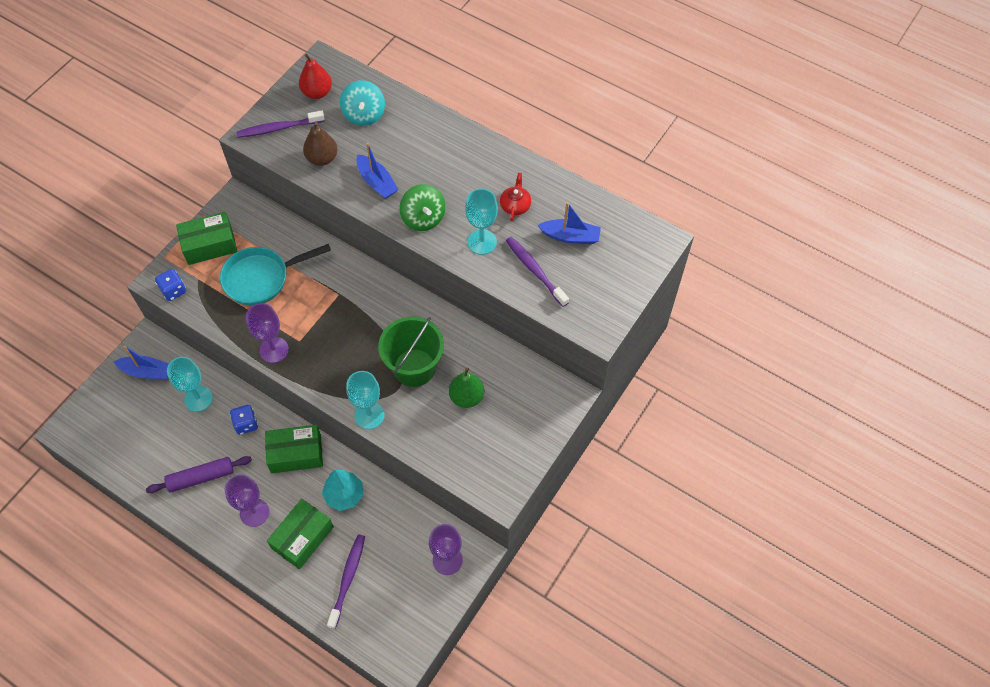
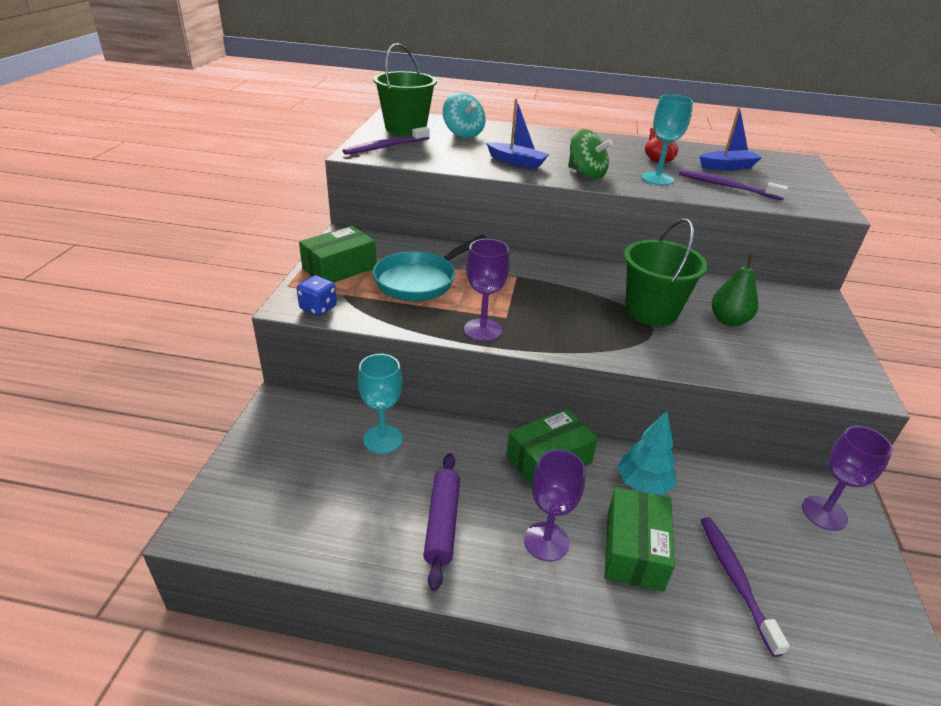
camera: 25 degrees left, 25 degrees down
(147, 371) = (295, 430): blue boat -> none
(201, 477) = (442, 523): purple rolling pin -> purple rolling pin turned 45 degrees counterclockwise
(246, 424) = (463, 448): blue dice -> none
(317, 92) = (405, 128): red pear -> green bucket
(322, 158) = (447, 156): brown pear -> none
(369, 415) = (646, 358): turquoise goblet -> none

